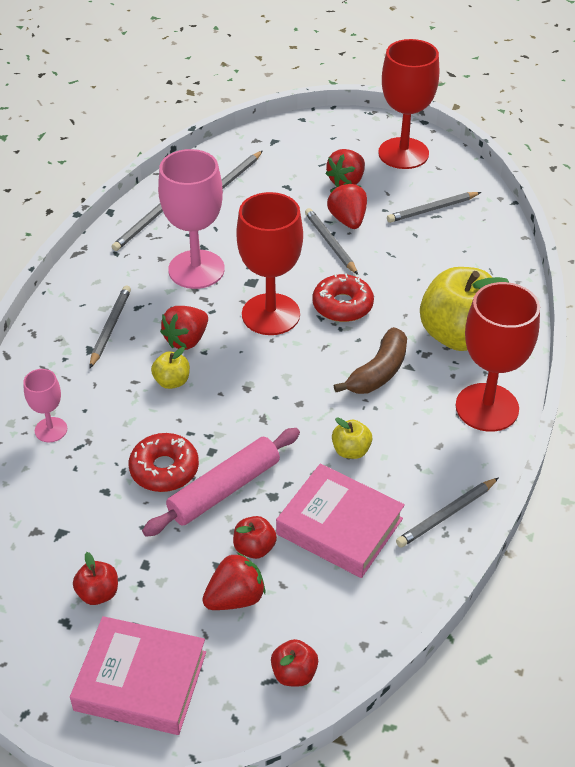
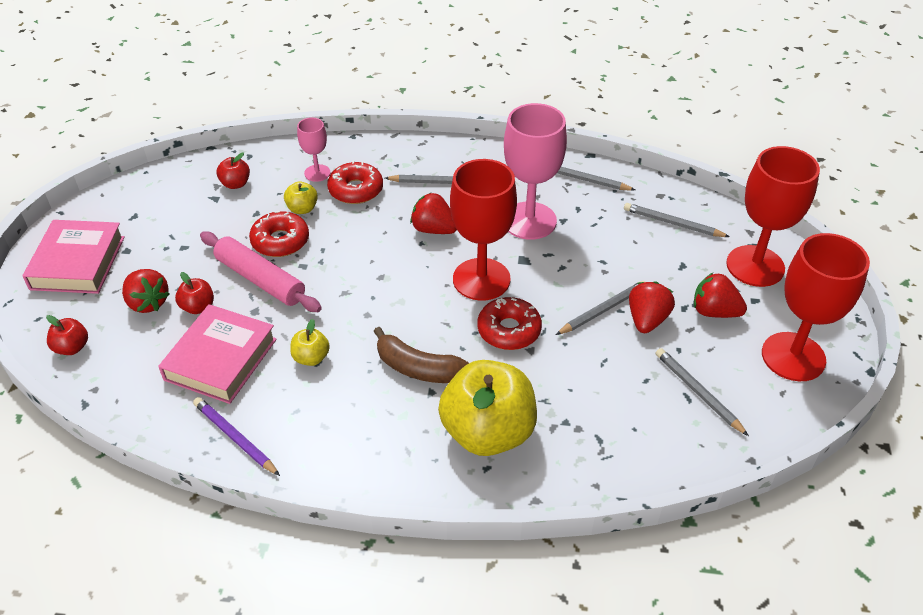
camera: 80 degrees right, 0 degrees up
(97, 397) = (356, 190): none -> red donut
(98, 593) = (158, 227): red apple -> red apple (235, 184)
(172, 381) = (381, 229): yellow apple -> yellow apple (302, 209)
(348, 220) = (647, 320): red strawberry -> red strawberry turned 45 degrees counterclockwise
(446, 515) = (235, 437): grey pencil -> purple pencil
(487, 407) = (382, 464): red goblet -> red goblet (755, 266)

